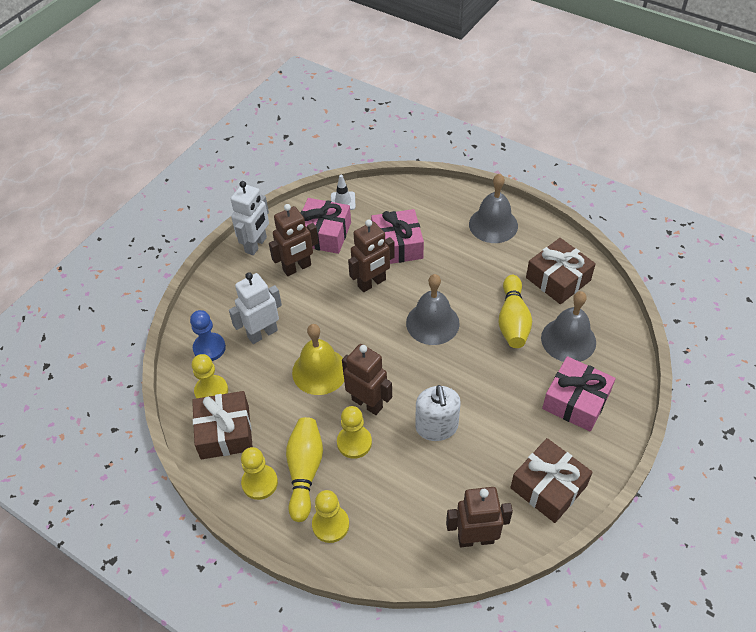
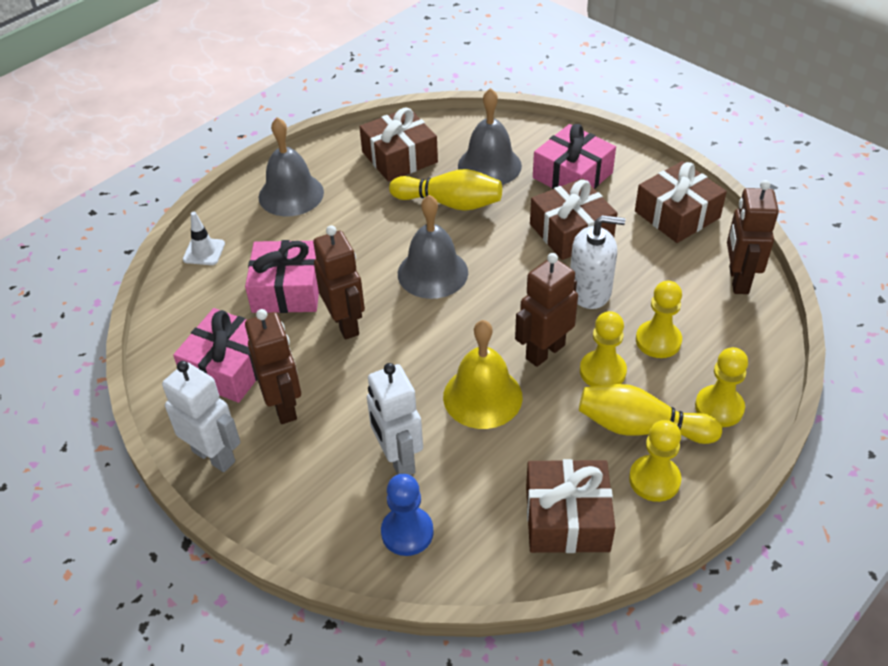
camera: 80 degrees left, 5 degrees down
(211, 391) = (491, 533): yellow pawn -> yellow pawn (658, 341)
(343, 201) = (172, 338): white traffic cone -> white traffic cone (204, 251)
(502, 407) = (571, 232): none -> brown gift

